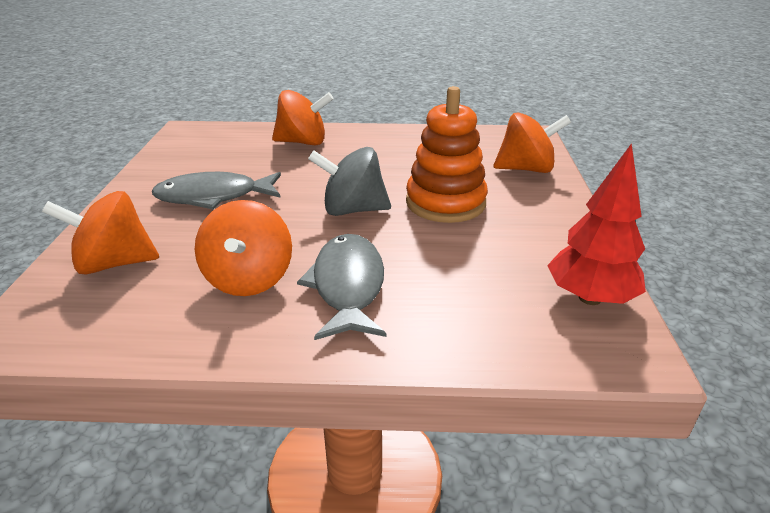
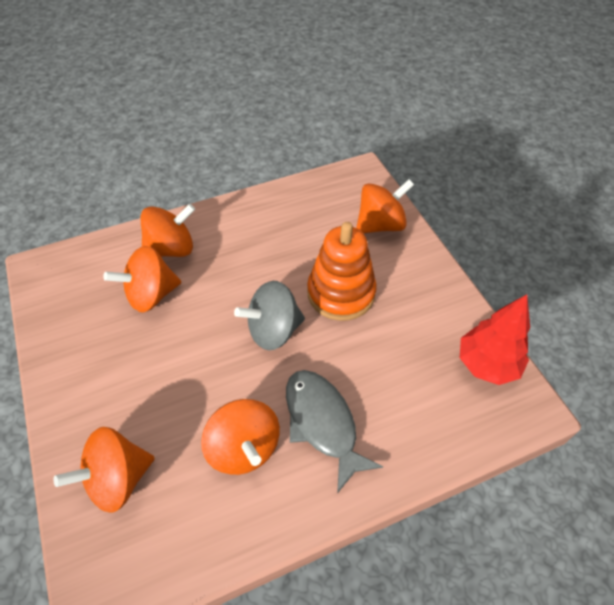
camera: 25 degrees left, 20 degrees up
(214, 197) = (142, 358): grey fish -> none
(259, 163) = (151, 295): none -> orange spinning top

